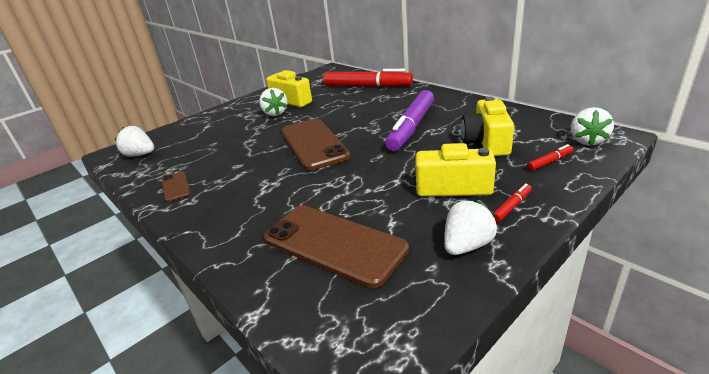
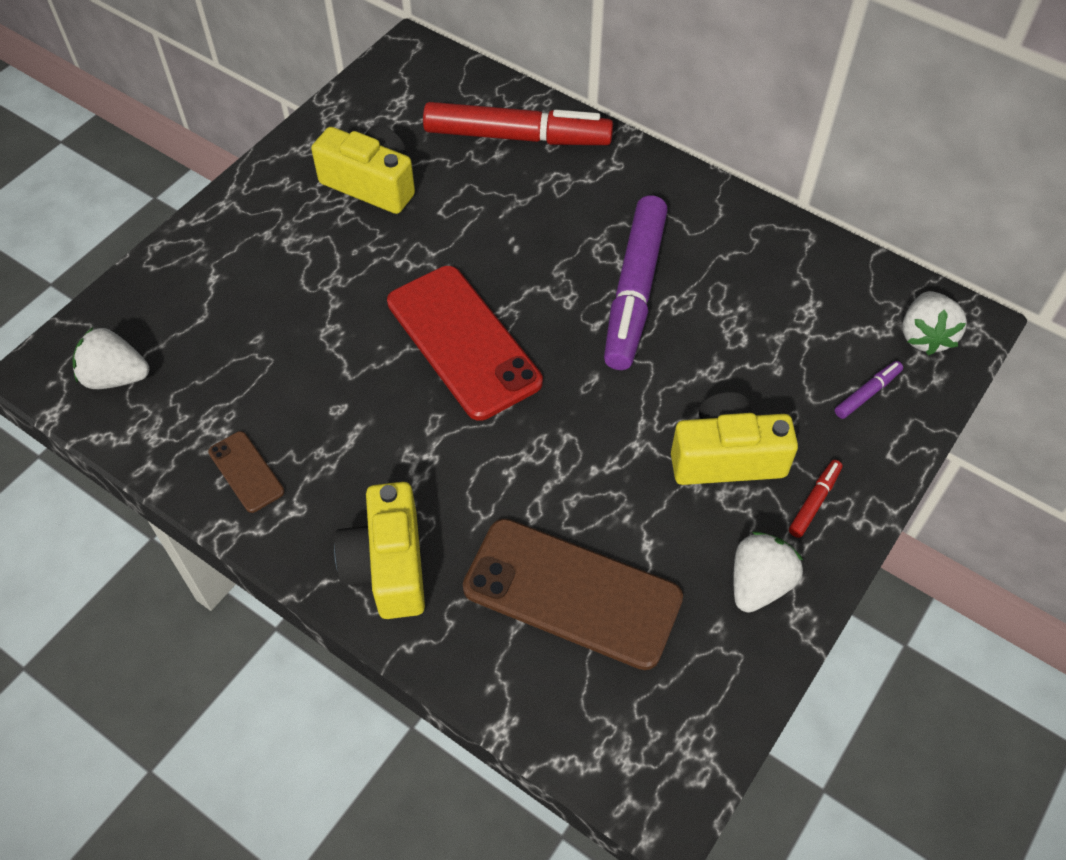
camera: 15 degrees left, 25 degrees up
(275, 113) = (347, 234): white strawberry -> none
(314, 144) = (463, 341): brown phone -> red phone
(486, 142) = (768, 339): yellow camera -> yellow camera (388, 565)
(549, 162) = (867, 393): red marker -> purple marker

